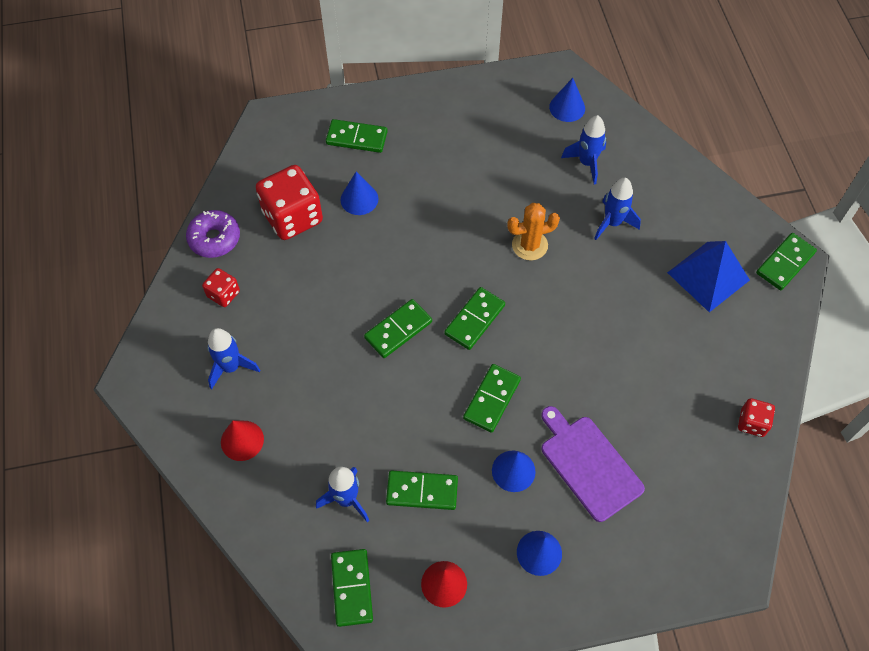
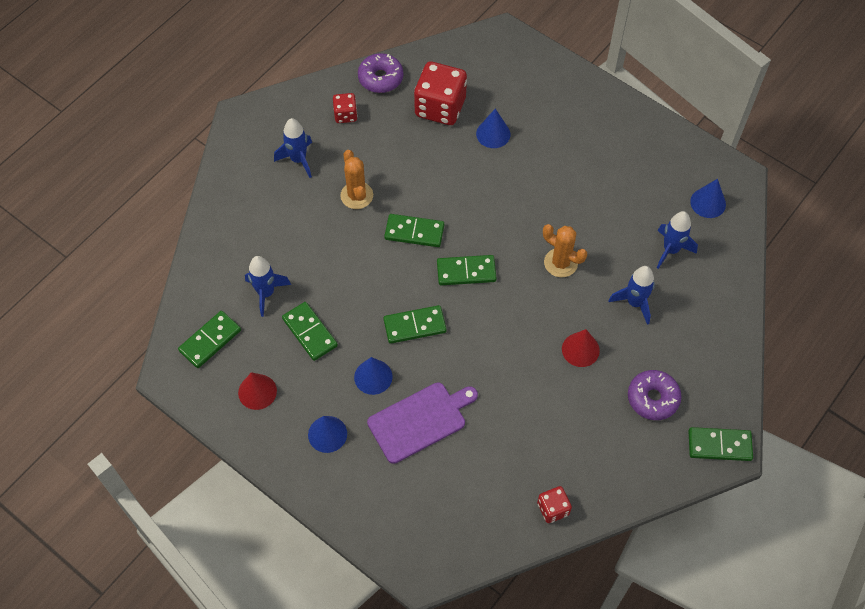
camera: 50 degrees right, 0 degrees up
(242, 440) = (254, 205): red cone -> red cone (580, 349)
(317, 347) = (357, 195): none -> orange cactus
(356, 138) = (541, 95): green domino -> none
(588, 464) = (420, 421): purple cutting board -> purple cutting board turned 45 degrees clockwise
(708, 276) = (652, 398): blue pyramid -> purple donut

